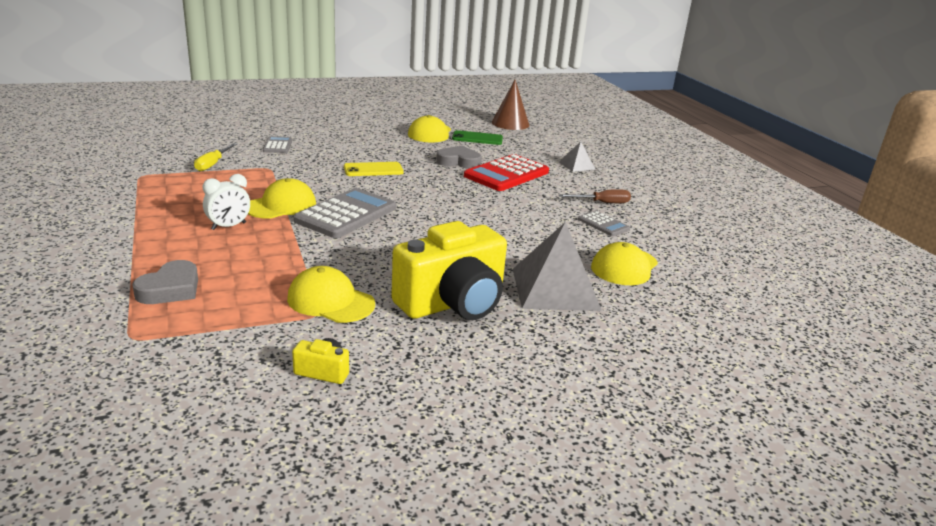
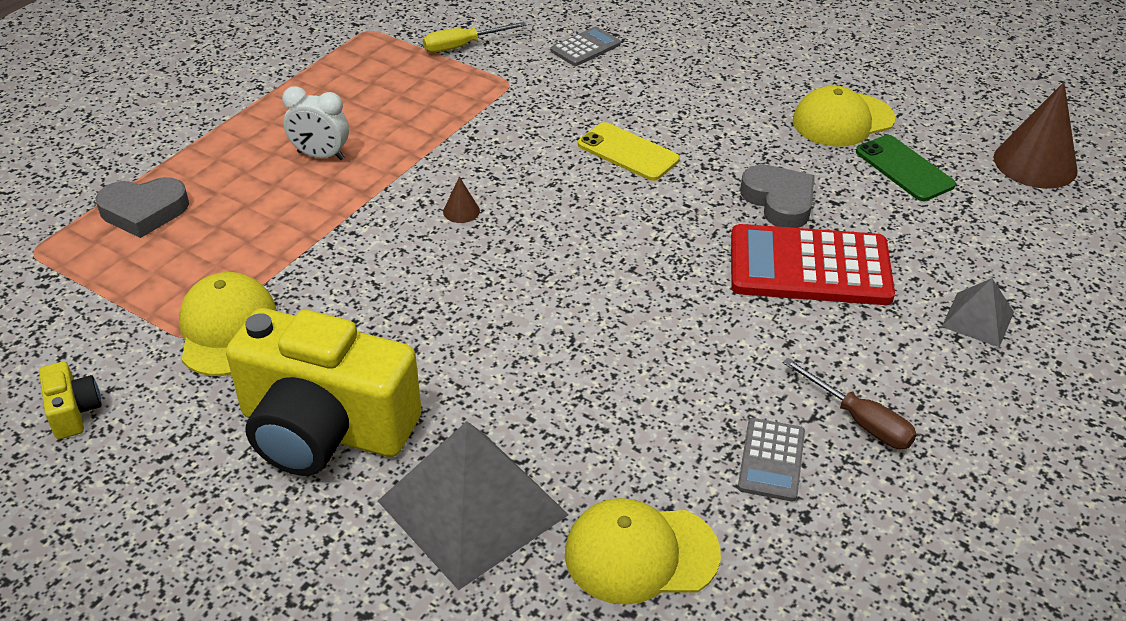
camera: 55 degrees right, 15 degrees up
(281, 205) = (419, 154): yellow cap -> none
(346, 214) = (461, 211): grey calculator -> brown cone

